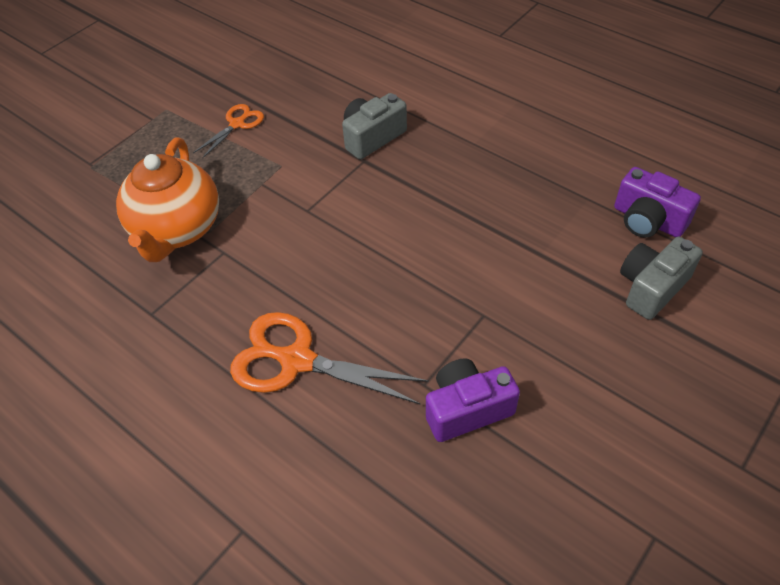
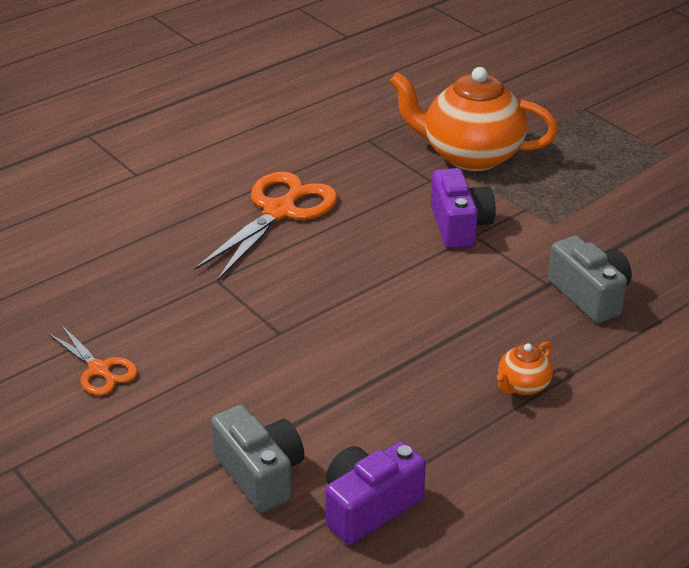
camera: 100 degrees right, 15 degrees down
(237, 124) = (634, 199): orange scissors -> orange scissors (99, 370)
(467, 409) = (177, 300): purple camera -> purple camera (459, 225)
(488, 161) = (522, 386): none -> orange teapot

